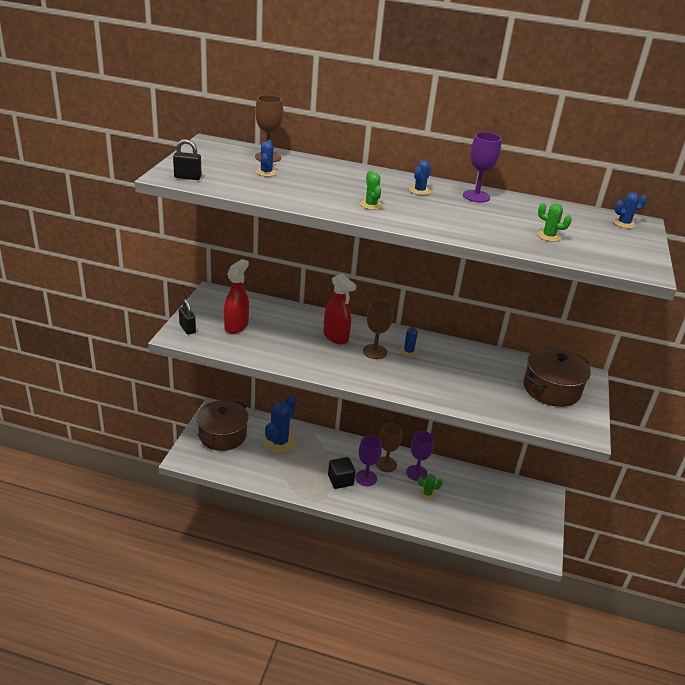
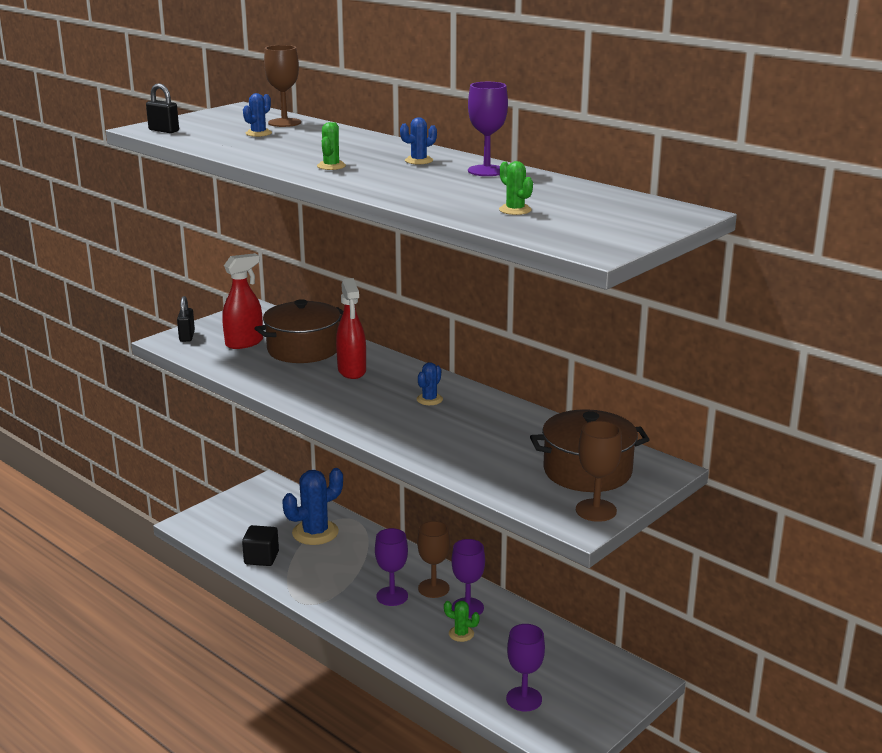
camera: 30 degrees right, 10 degrees down
(222, 435) = (253, 510): brown pot -> brown pot (303, 349)
(340, 480) = (356, 590): black cube -> black cube (261, 558)
(375, 351) = (384, 392): brown goblet -> brown goblet (596, 510)
(496, 529) = (524, 699): none -> purple goblet
(624, 223) = (657, 211): blue cactus -> none

